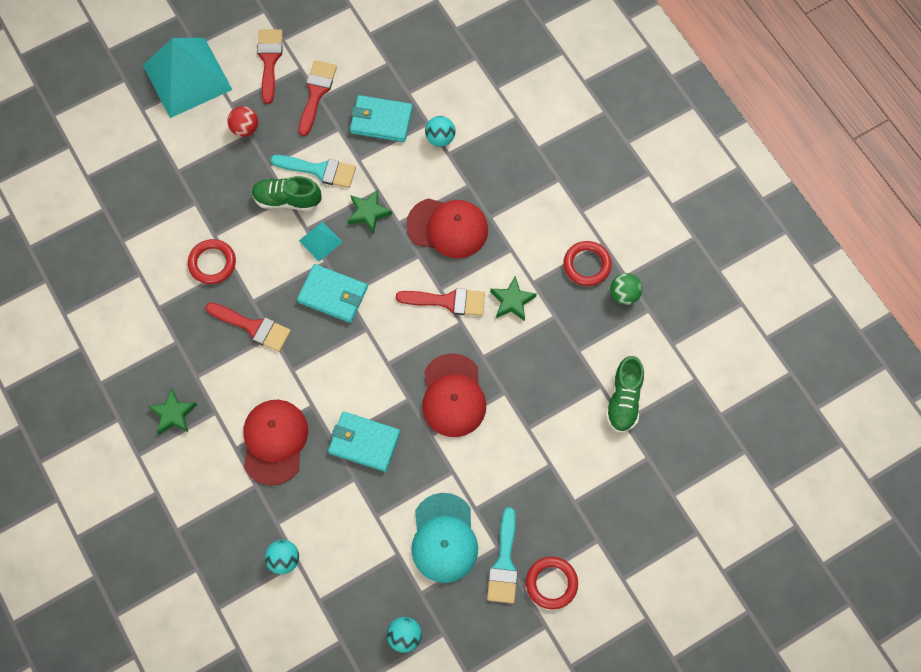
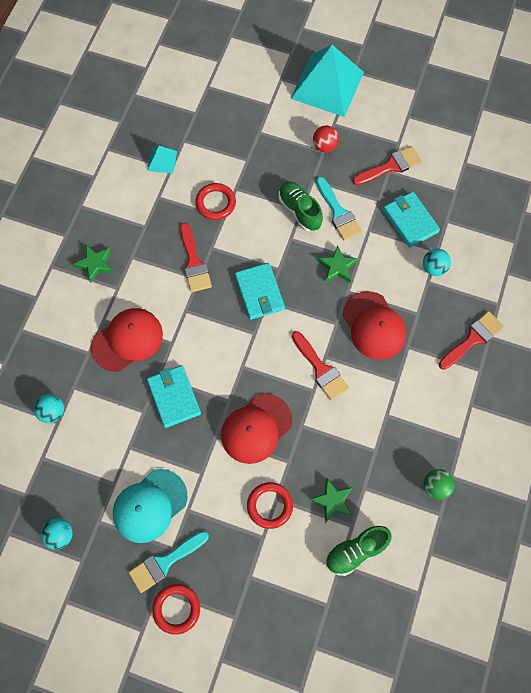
camera: 50 degrees right, 0 degrees up
(269, 60) = (385, 121): red brush -> red brush (473, 339)
(320, 241) = (290, 254): turquoise pyramid -> turquoise pyramid (162, 161)
(512, 301) = (360, 412): green star -> green star (332, 501)
(587, 265) = (434, 442): red ring -> red ring (269, 506)

